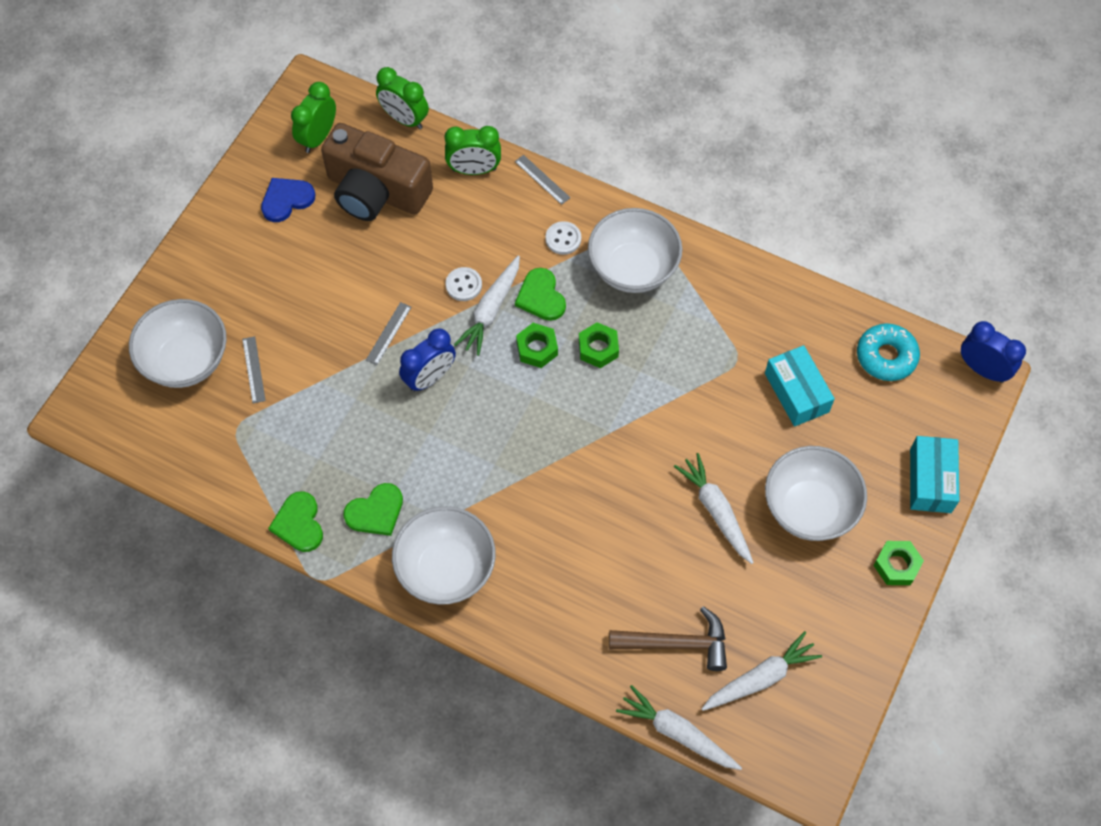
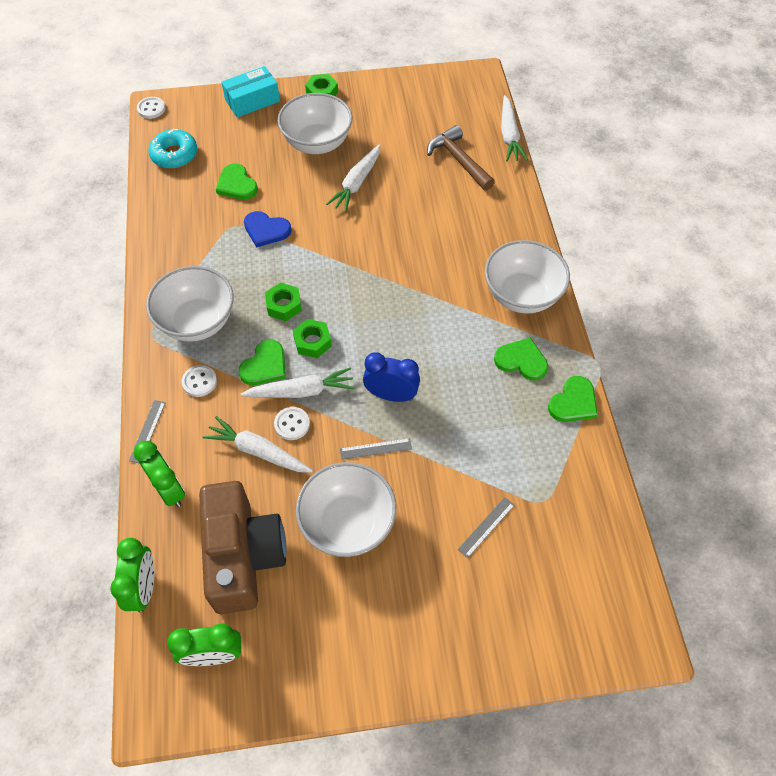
camera: 125 degrees left, 5 degrees down
(186, 360) = (523, 588): white bowl -> white bowl (348, 523)
(286, 200) = (304, 629): blue heart -> blue heart (266, 230)
(760, 678) = (444, 117): white carrot -> white carrot (259, 451)
(796, 392) = (236, 184): turquoise box -> green heart
(982, 369) = (151, 109): blue clock -> white button

